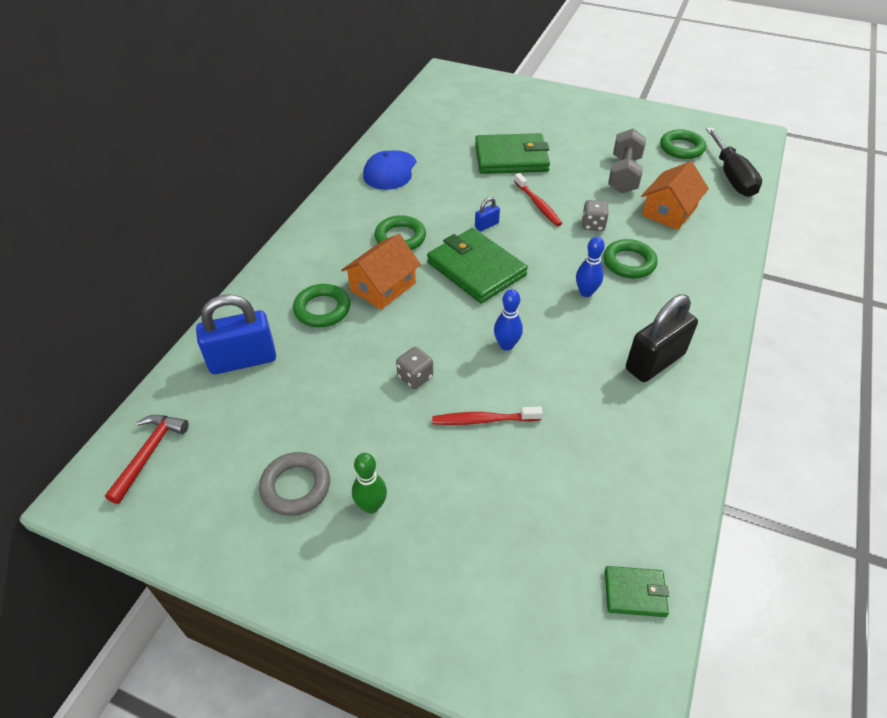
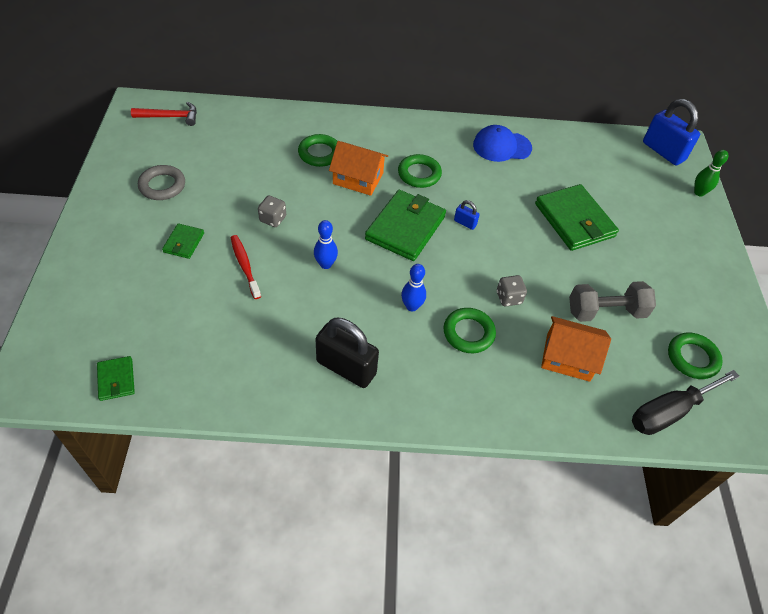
camera: 65 degrees right, 5 degrees up
(243, 360) = (257, 130): blue padlock -> blue padlock (663, 151)
(371, 506) = (156, 224): green bowling pin -> green bowling pin (699, 192)
(419, 478) = (184, 243): none -> green wallet
(538, 204) = (515, 252): red toothbrush -> none

